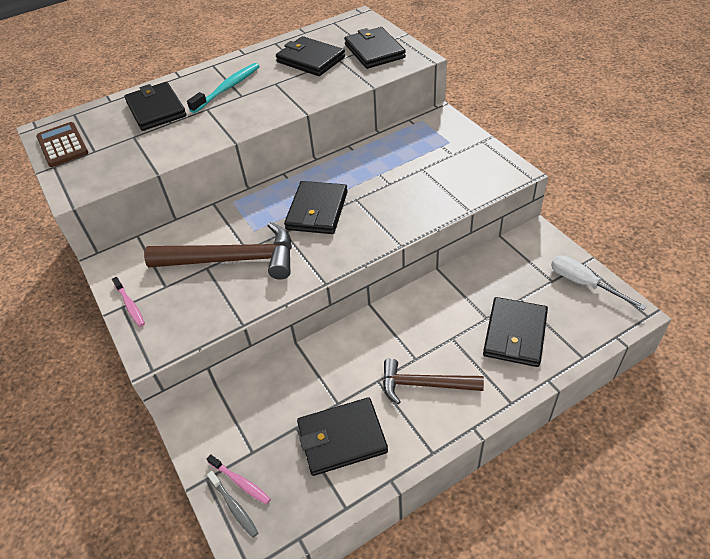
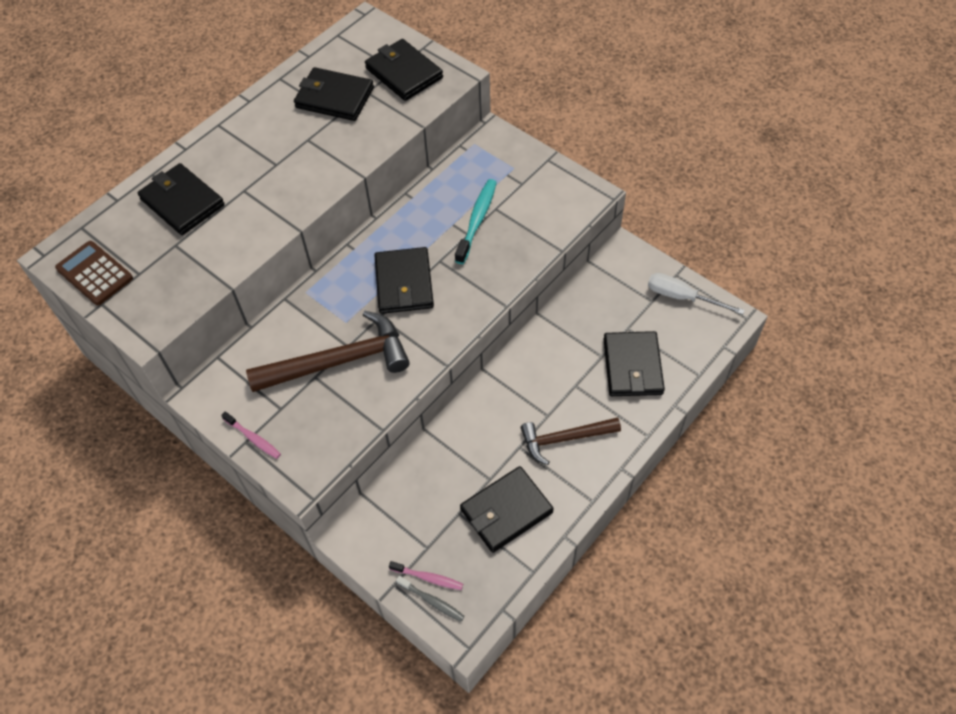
camera: 20 degrees left, 10 degrees up
(228, 88) = (254, 156): turquoise toothbrush -> turquoise toothbrush (477, 220)

